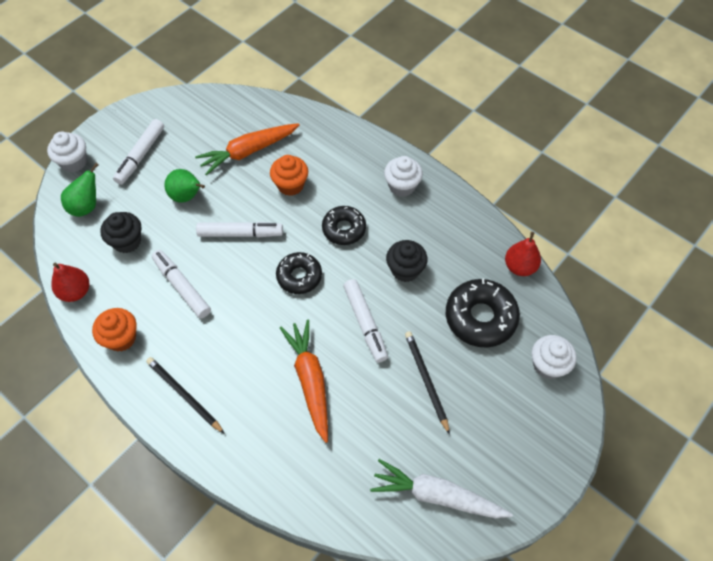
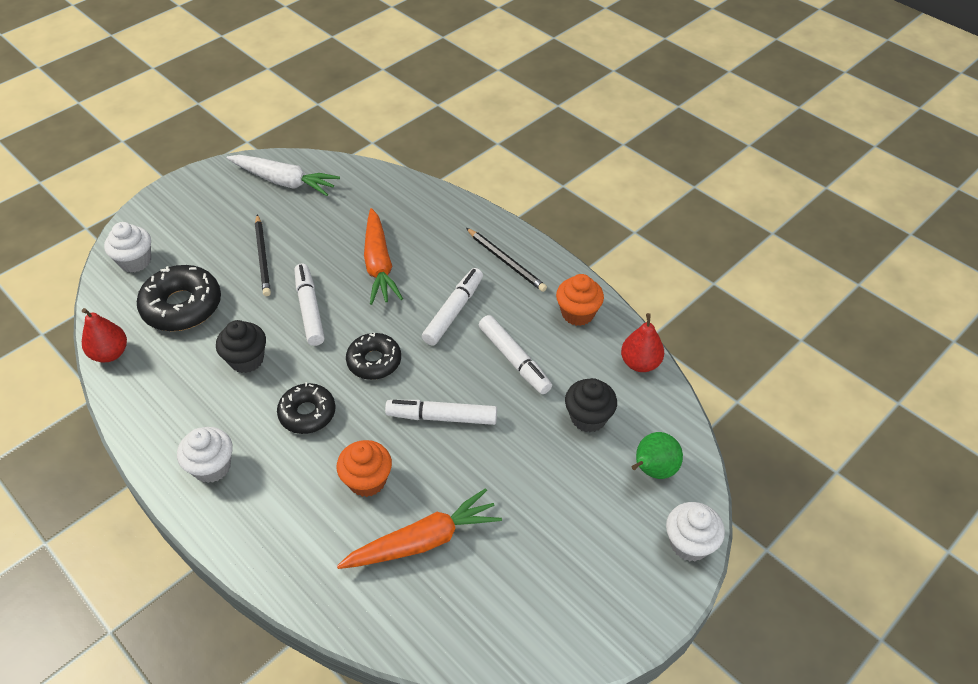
camera: 175 degrees left, 10 degrees down
(141, 156) = (588, 547): white marker -> white marker (453, 311)
(187, 196) = (514, 474): green pear -> none

